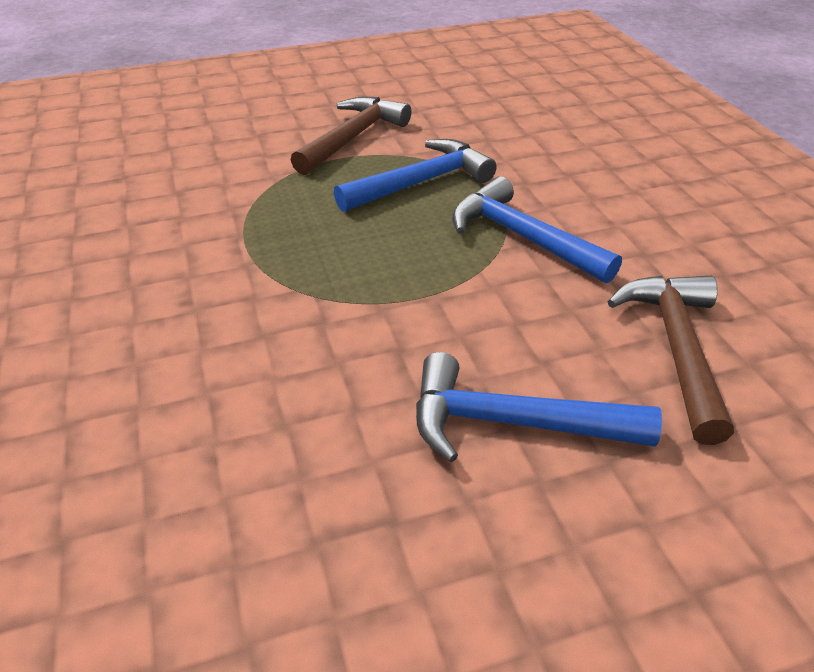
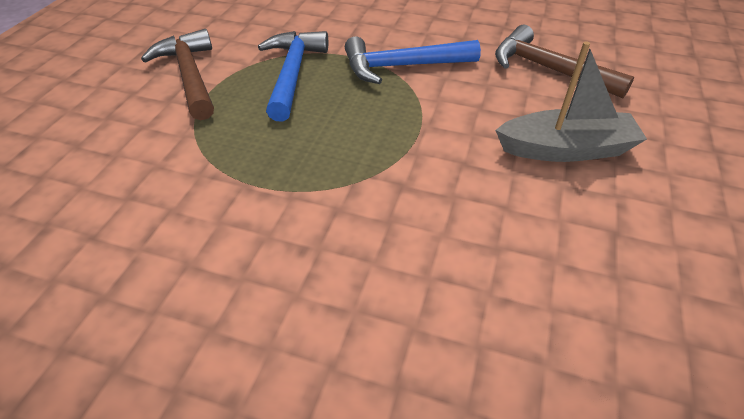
camera: 55 degrees left, 5 degrees up
(513, 423) = (565, 149): blue hammer -> grey boat

